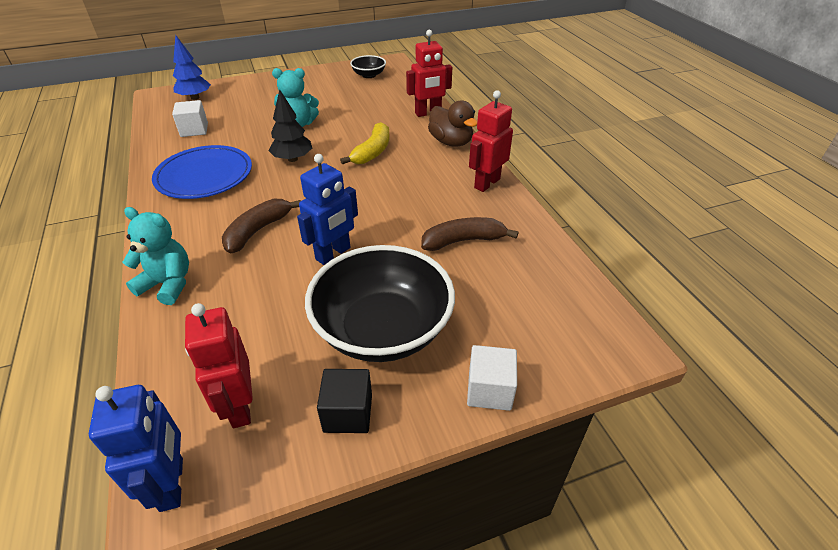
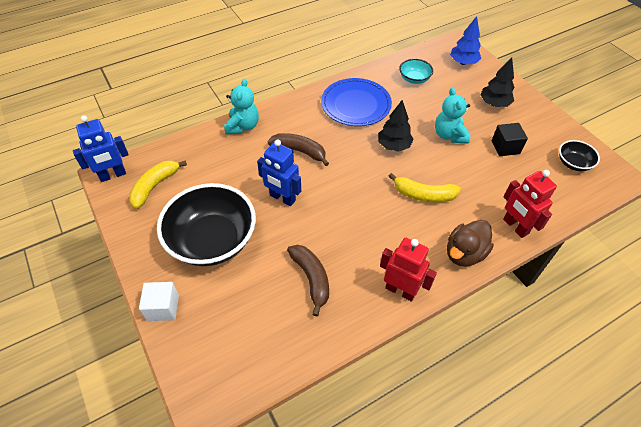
camera: 80 degrees right, 10 degrees up
(194, 130) = (414, 79): white cube -> turquoise bowl
(239, 406) = (155, 186): red robot -> yellow banana
(271, 93) = (494, 104): none -> black tree
(348, 413) = (149, 235): black cube -> black cube (505, 147)

